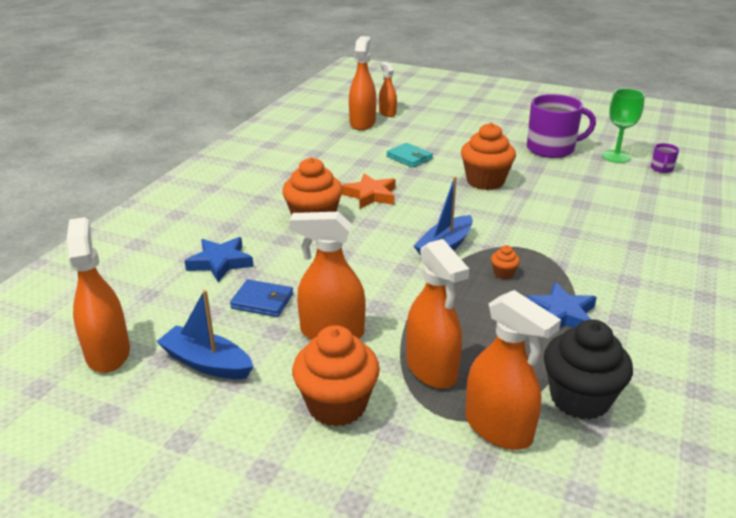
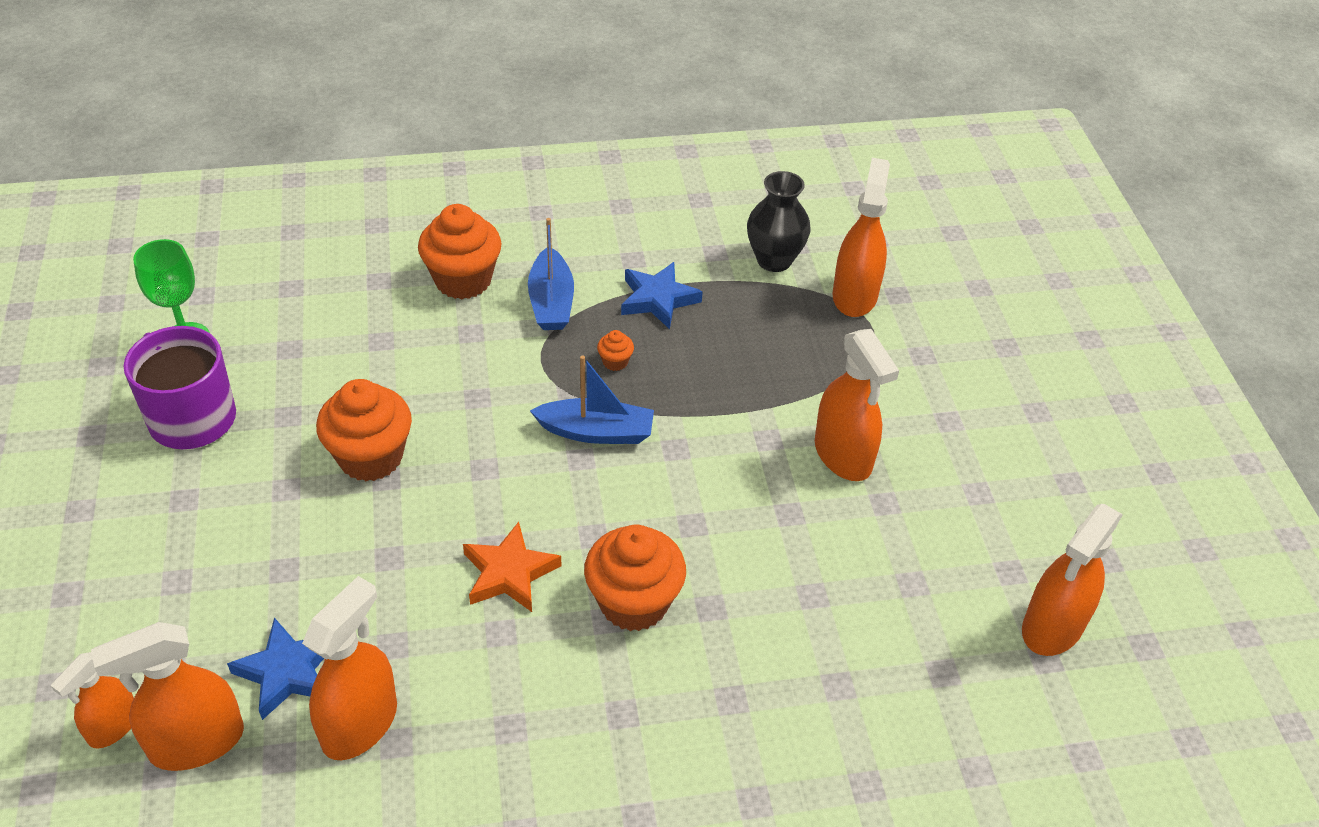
camera: 125 degrees left, 15 degrees up
(207, 363) = (979, 529): blue boat -> blue boat (551, 302)
(220, 262) = (818, 642): blue star -> blue star (287, 672)
(262, 301) = (850, 546): blue wallet -> none
(337, 405) = (929, 402): orange cupcake -> orange cupcake (463, 280)
(409, 157) = (334, 586): turquoise wallet -> none
(431, 369) = (824, 360): orange spray bottle -> orange spray bottle (360, 724)
(579, 399) = (774, 260): black cupcake -> black vase
(661, 169) = (209, 287): purple mug -> none

